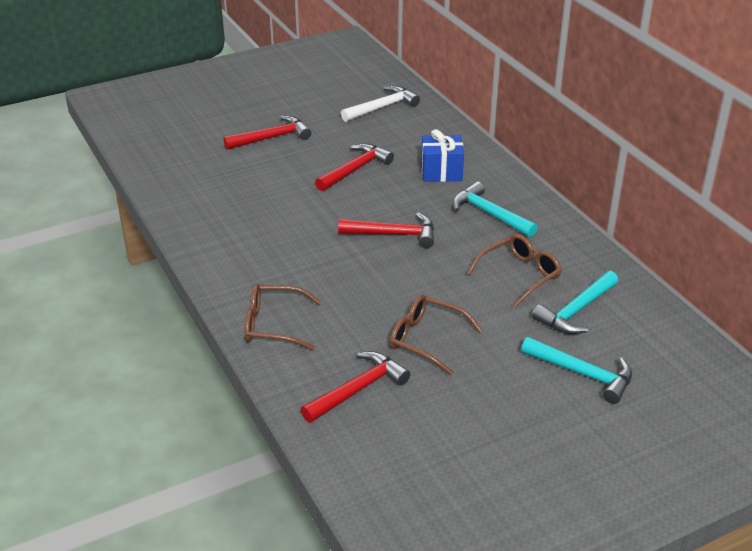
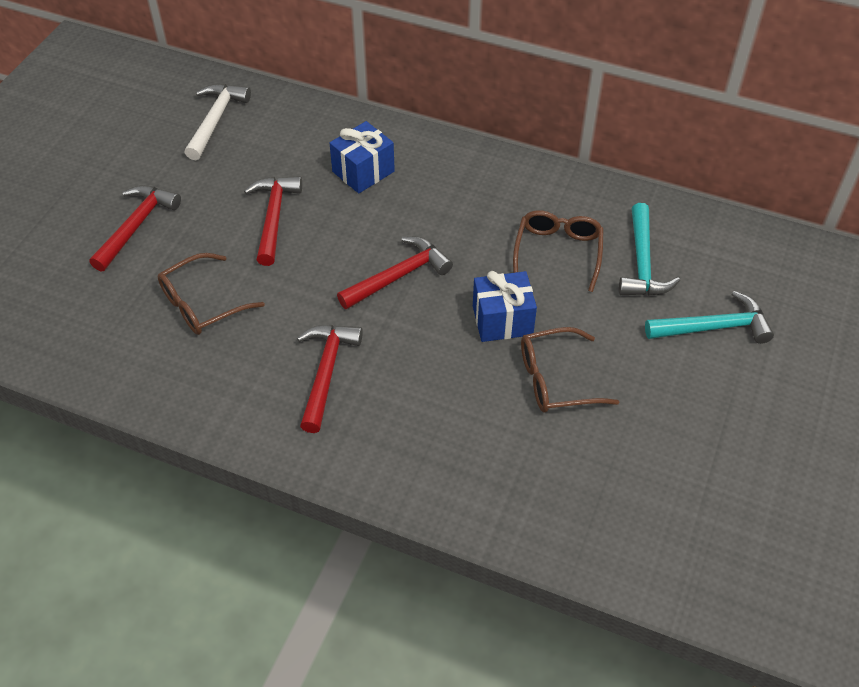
camera: 40 degrees left, 15 degrees up
(274, 325) = (401, 461): brown glasses -> brown glasses (202, 304)
(358, 389) = (557, 478): red hammer -> red hammer (326, 372)
(432, 290) = (502, 320): none -> blue gift
(489, 214) = (460, 197): turquoise hammer -> none

